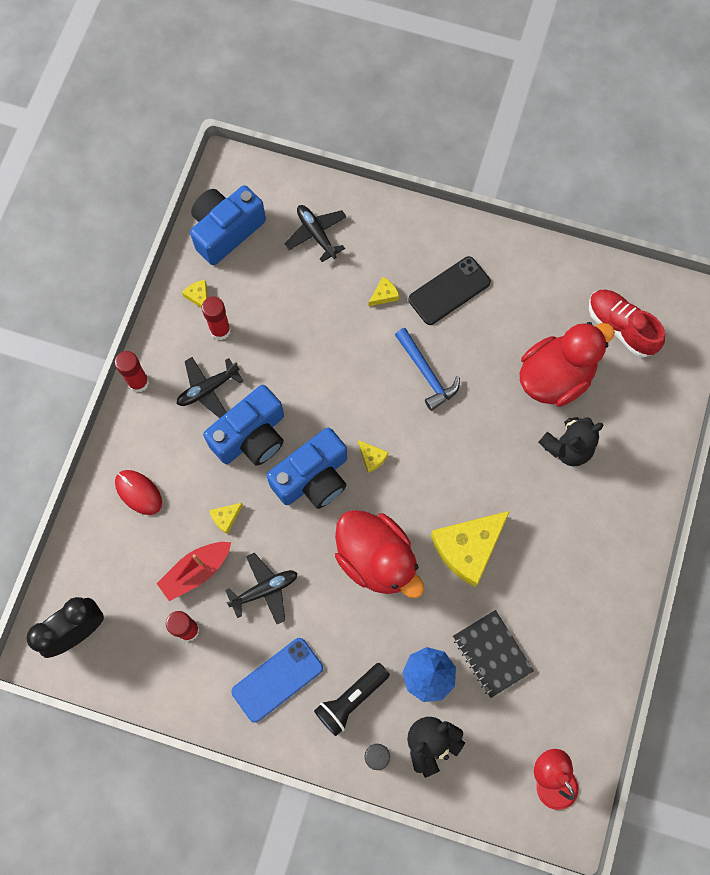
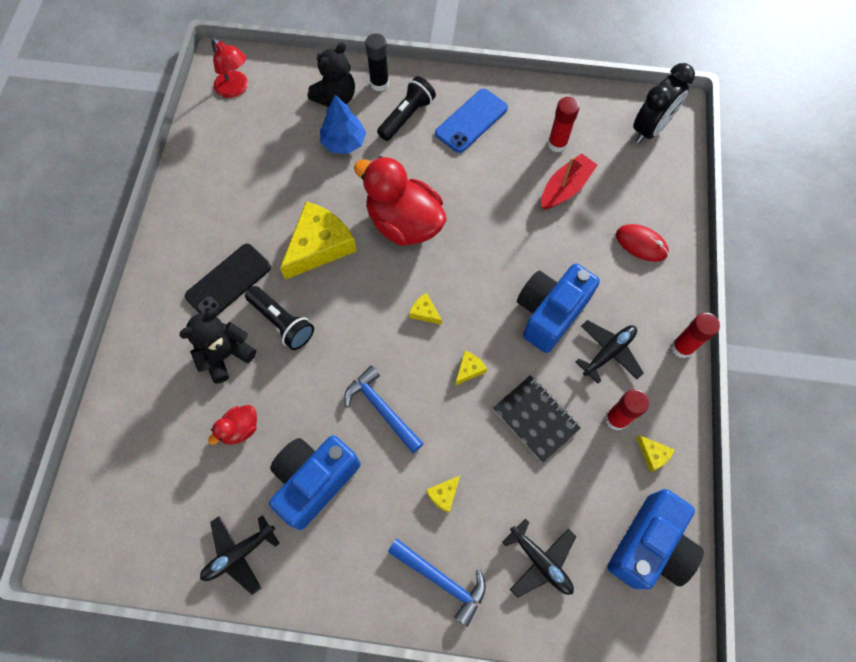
camera: 170 degrees right, 5 degrees down
(225, 518) = (552, 235): yellow cheese -> yellow cheese (469, 369)
(264, 590) = (500, 183): black plane -> black plane (239, 554)
(313, 478) = (479, 284): blue camera -> blue camera (314, 481)
(397, 234) = (441, 580): none -> blue hammer
(449, 291) = (369, 513): black phone -> black phone (228, 281)
(492, 654) = (290, 166): black notebook -> black notebook (535, 419)
(511, 471) = (282, 322): none -> black flashlight
(555, 377) = (240, 429): red duck -> red duck, size x0.46
(621, 327) = (164, 502): red shoe -> none

